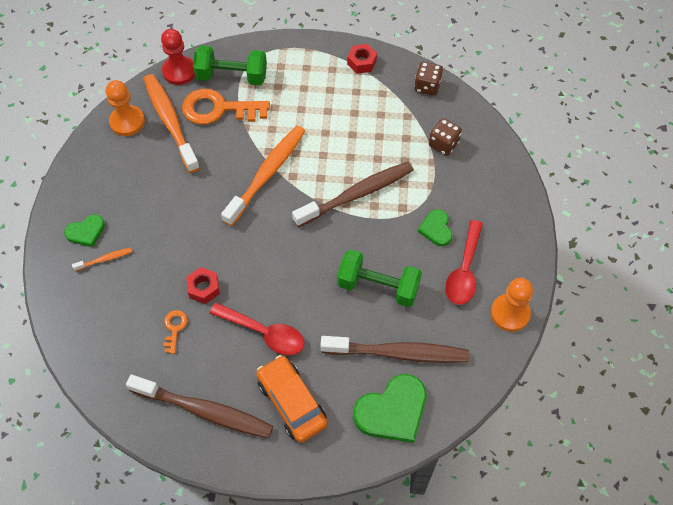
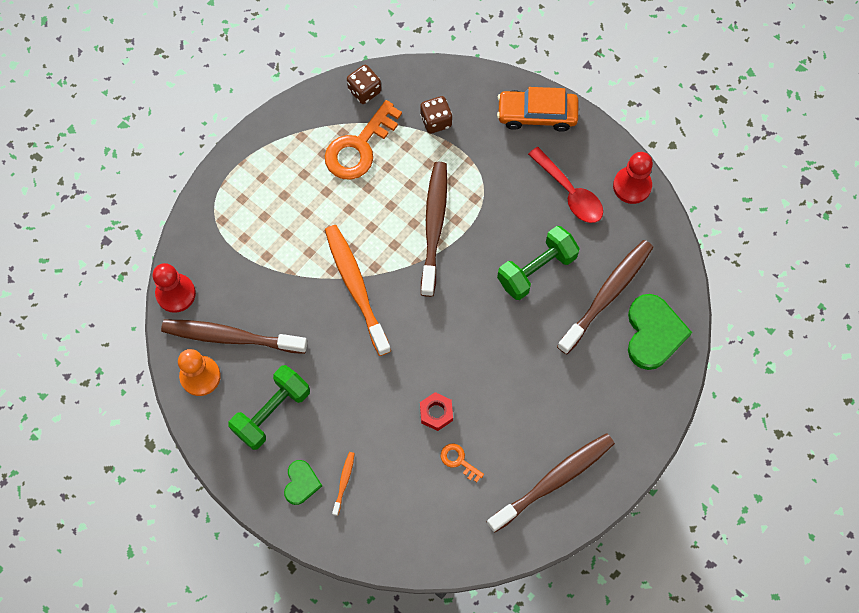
camera: 55 degrees left, 10 degrees up
(170, 121) = (230, 337): orange toothbrush -> brown toothbrush
(219, 109) = (250, 284): orange key -> orange key (359, 147)
(232, 76) = (220, 249): green dumbbell -> green dumbbell (272, 412)
(264, 333) = (515, 389): red spoon -> none
(292, 402) = (593, 406): orange car -> orange car (537, 114)
(362, 62) = (294, 126): red nut -> none
(436, 229) = (515, 186): green heart -> none
(510, 313) = (632, 186): orange pawn -> red pawn

